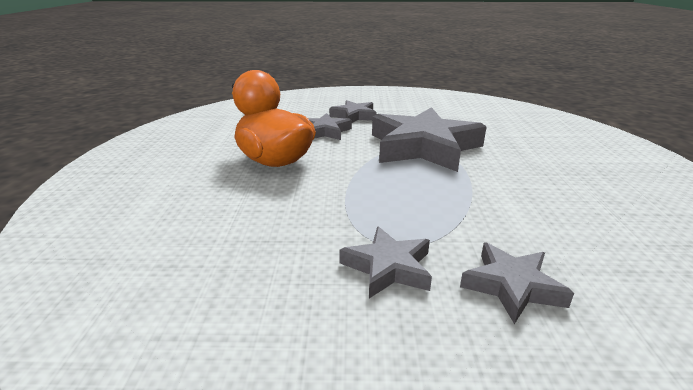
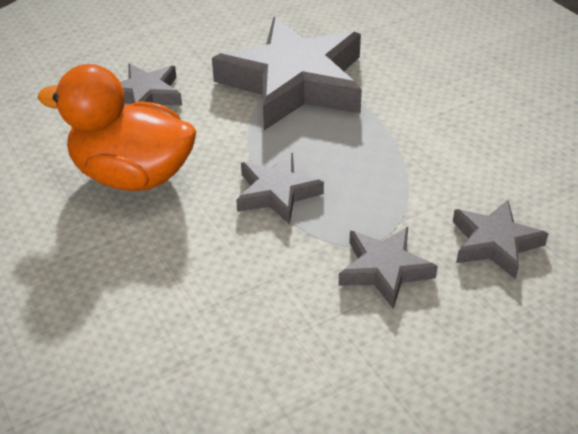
camera: 30 degrees left, 15 degrees up
(354, 116) = (156, 48): grey star -> grey star (277, 193)

